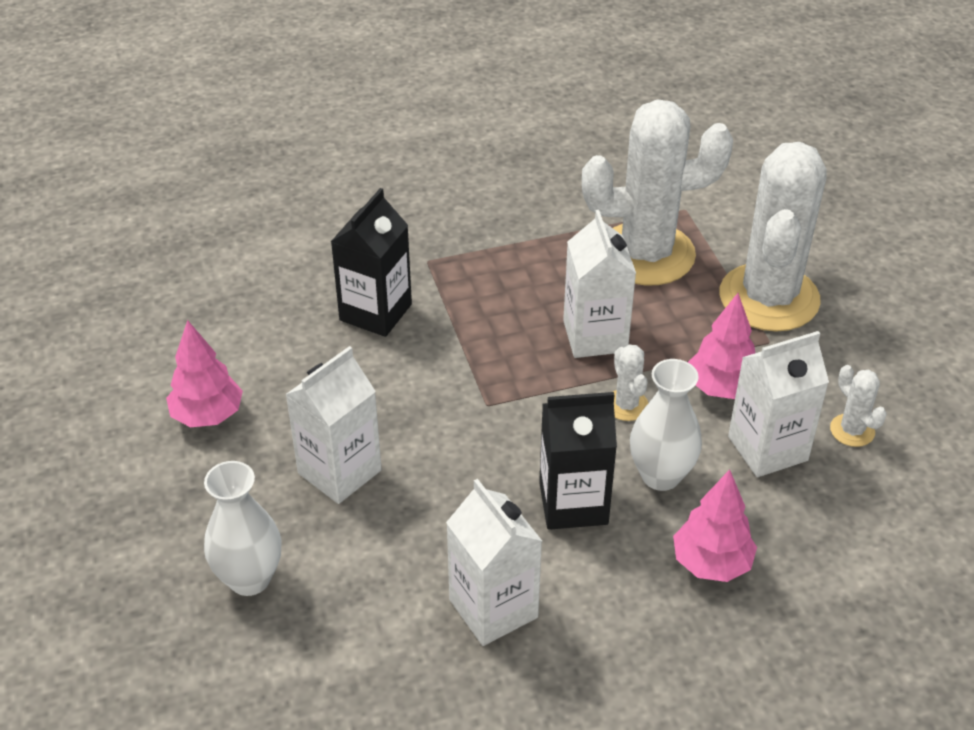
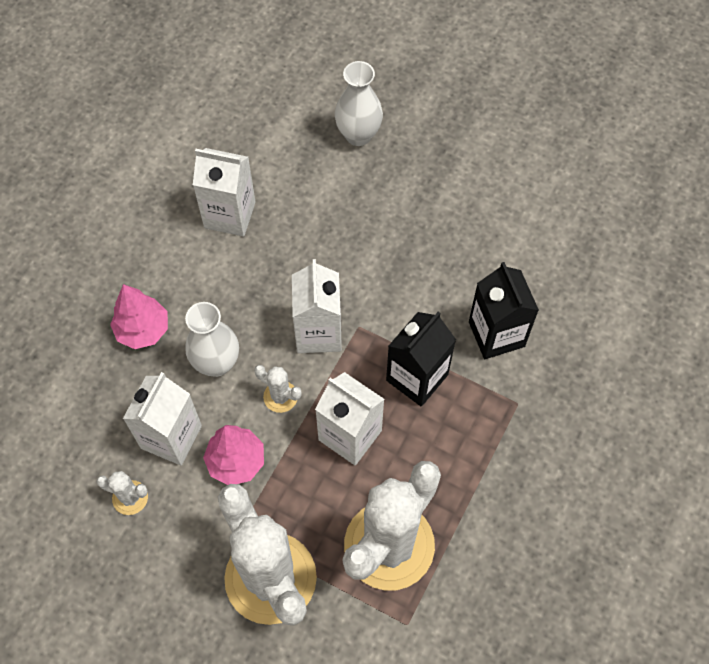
camera: 135 degrees right, 20 degrees up
(208, 415) = (492, 191): pink tree -> none
(339, 472) = (386, 219): white carton -> white carton (318, 332)
(573, 503) = (247, 304): black carton -> black carton (417, 377)

